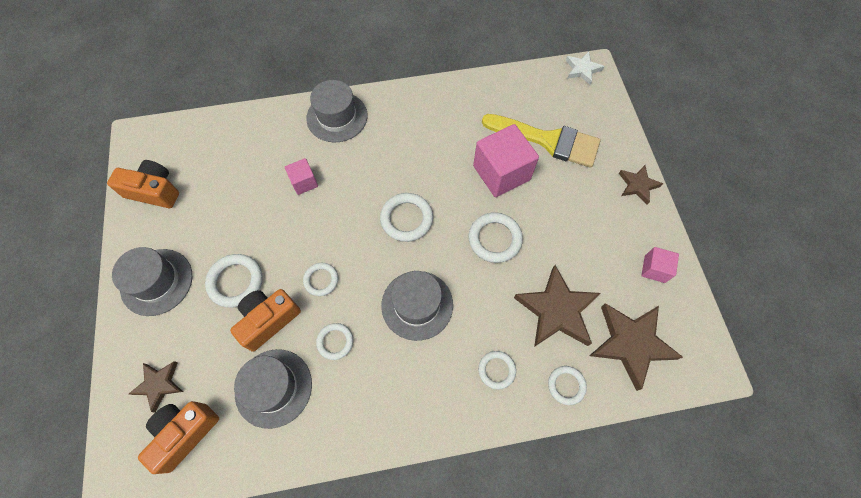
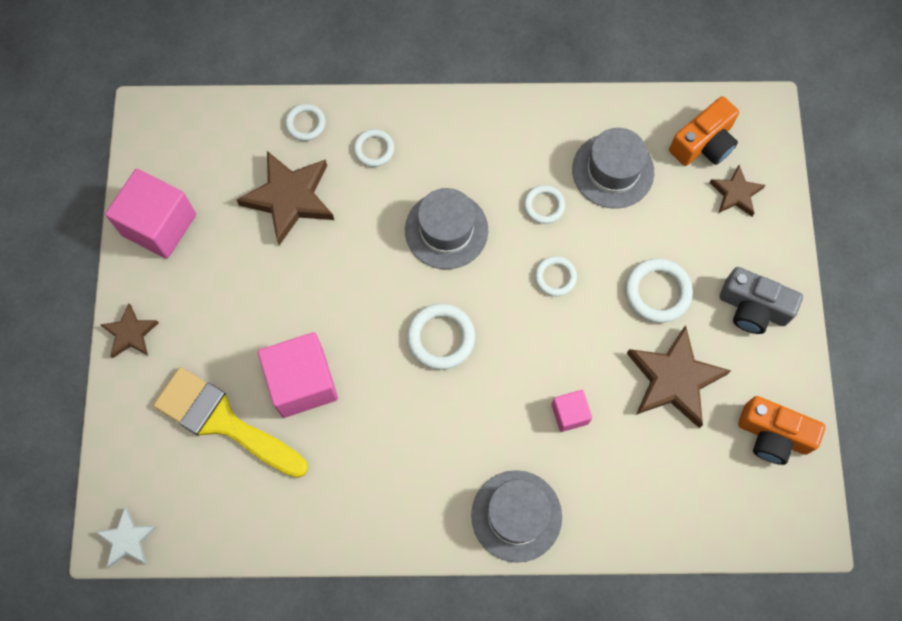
camera: 170 degrees left, 5 degrees up
(157, 282) = (753, 308): grey hat -> grey camera
(268, 320) = (618, 241): orange camera -> none
(494, 239) = (336, 293): white ring -> none
(631, 343) = (221, 152): brown star -> brown star (674, 379)
(654, 269) = (159, 225): pink cube -> pink cube, size x1.94

